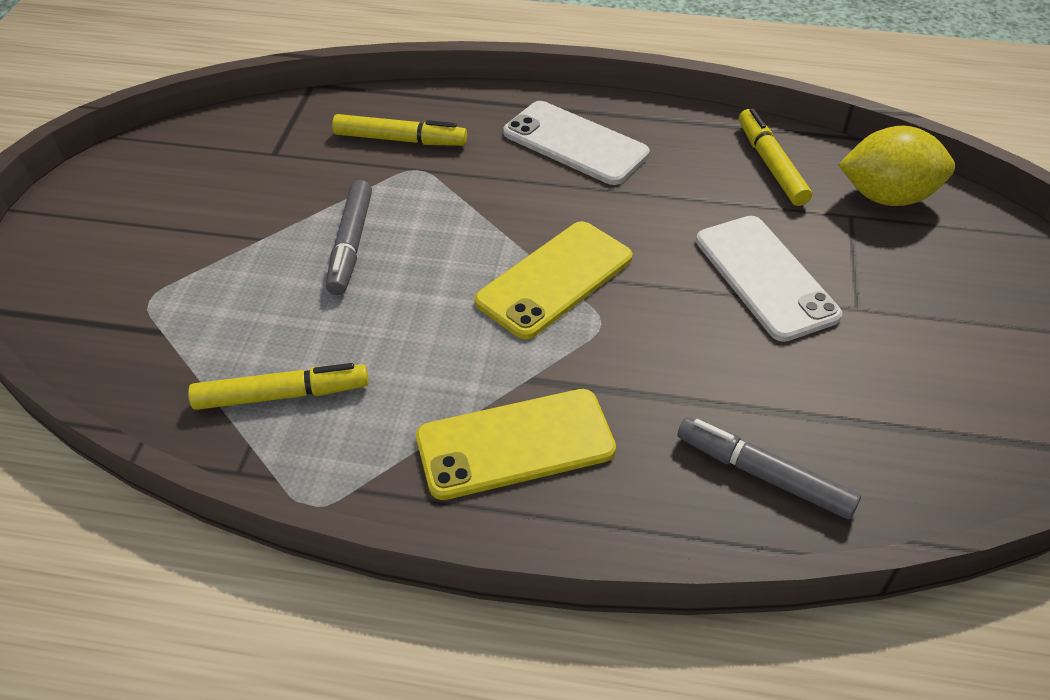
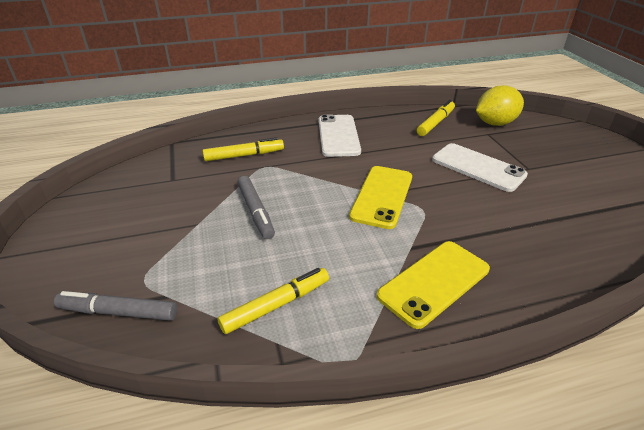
camera: 25 degrees left, 10 degrees down
(575, 143) = (338, 136): white phone -> white phone turned 75 degrees clockwise
(763, 474) = (563, 252): grey marker -> grey marker (118, 312)
(771, 164) = (436, 123): yellow marker -> yellow marker turned 75 degrees clockwise

